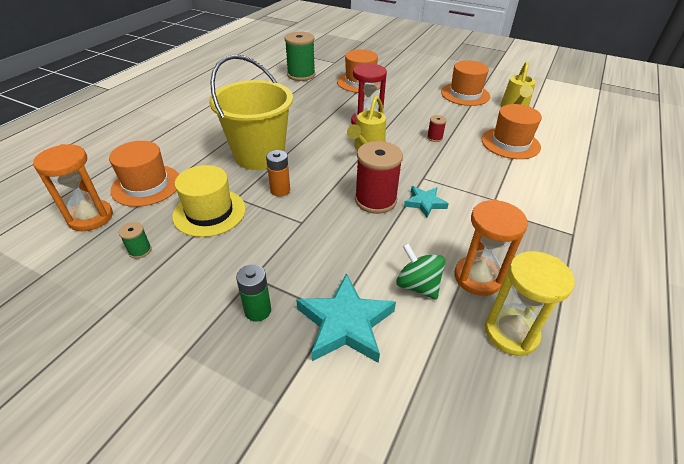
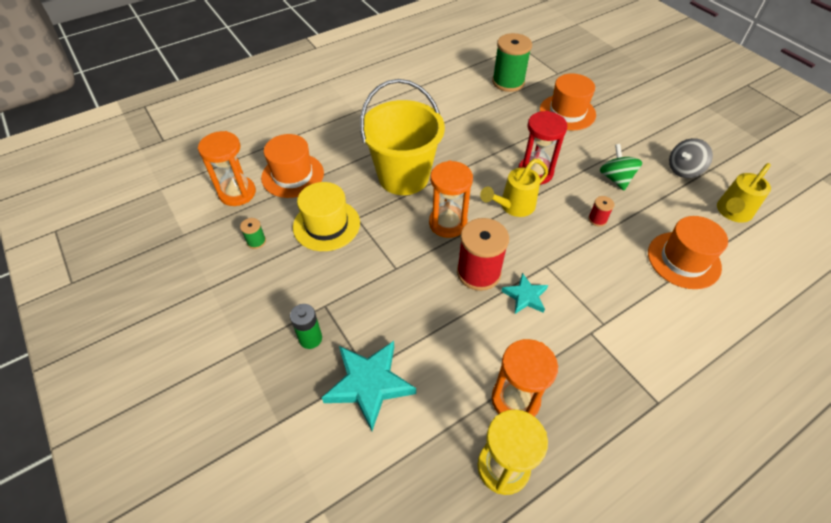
camera: 30 degrees right, 10 degrees up
(280, 190) = (398, 225): orange battery -> none
(323, 175) = (448, 223): none -> orange hourglass
(417, 285) = (453, 380): green spinning top -> green spinning top (615, 178)
(465, 94) = (683, 170): orange hat -> grey spinning top

